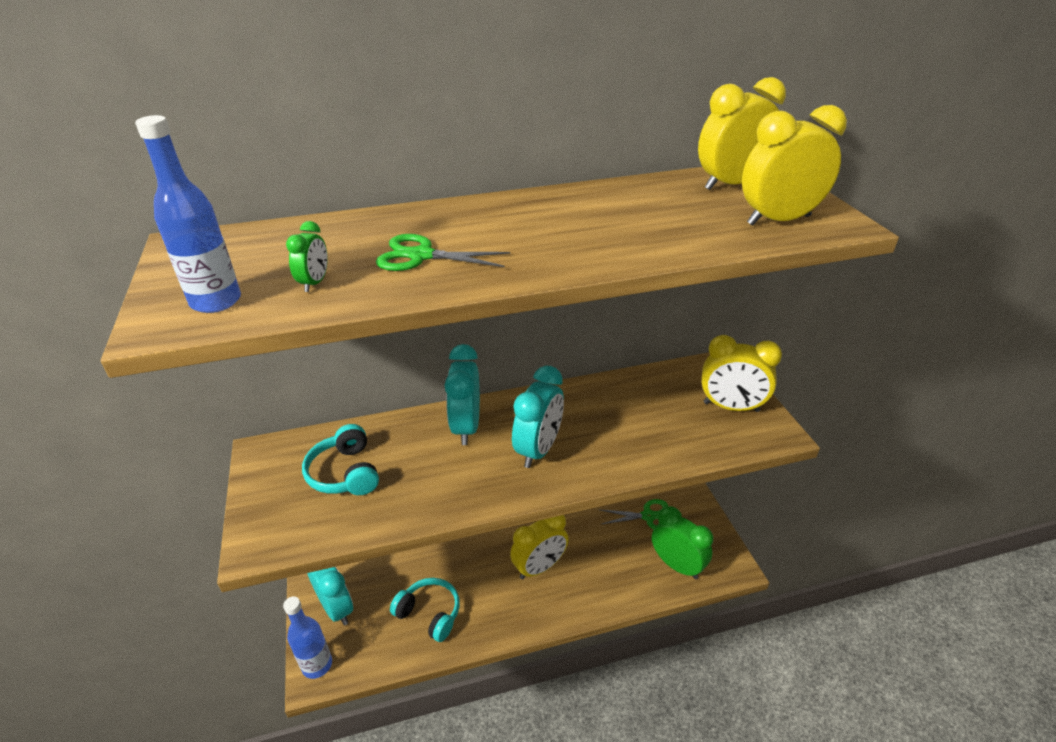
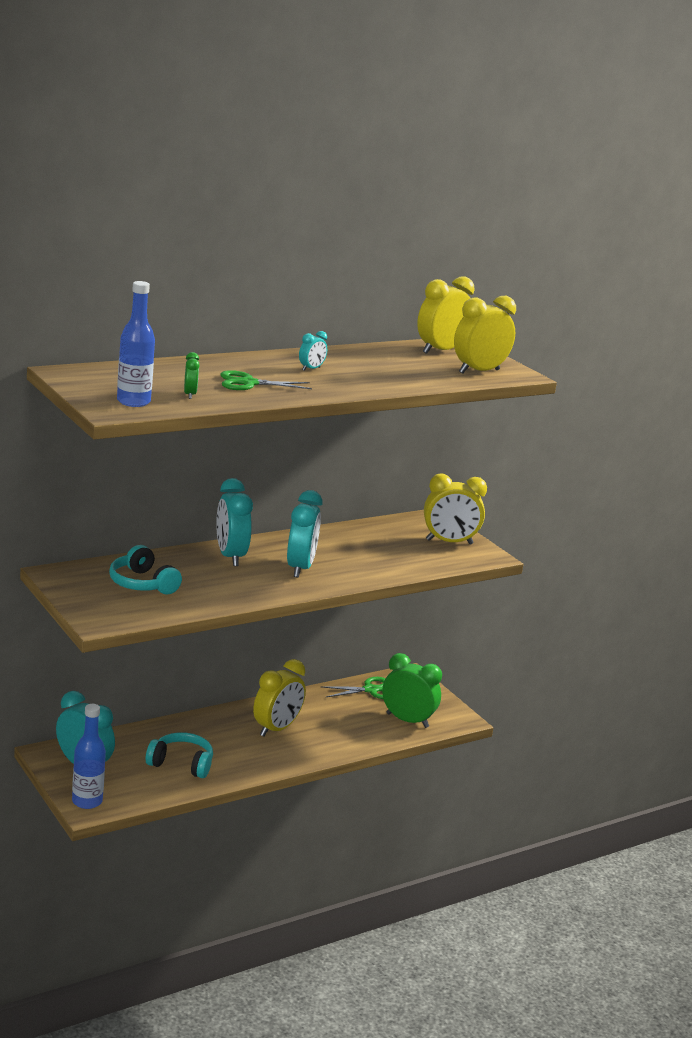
camera: 20 degrees left, 15 degrees down
(531, 224) = (311, 369): none -> turquoise clock

